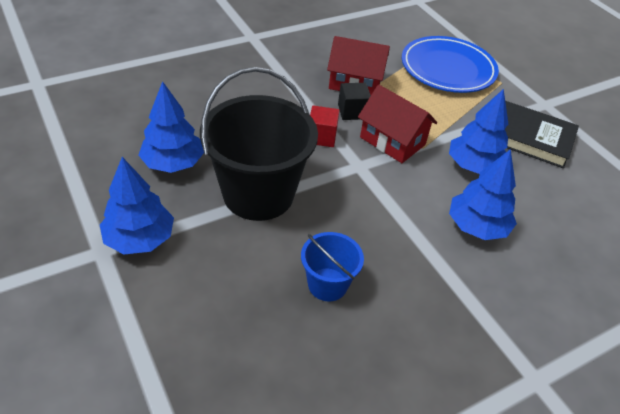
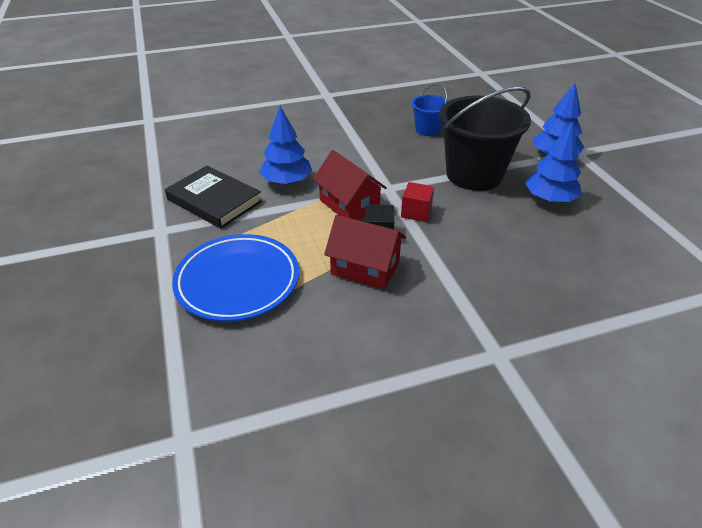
camera: 165 degrees left, 5 degrees down
(477, 227) = (313, 147): blue tree -> none

